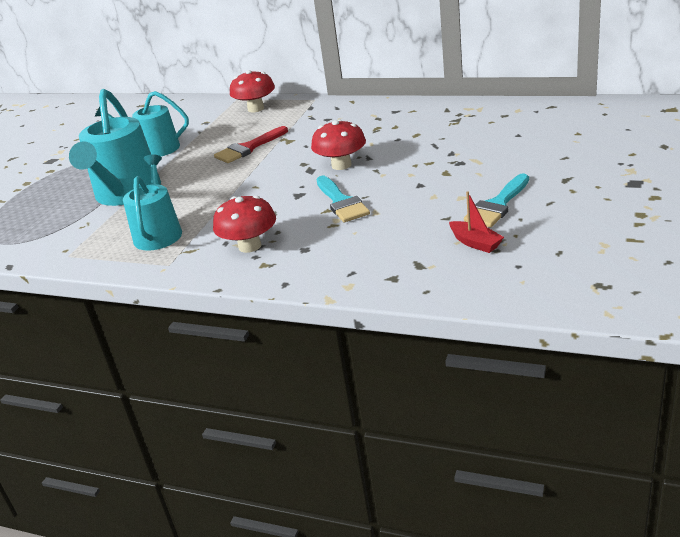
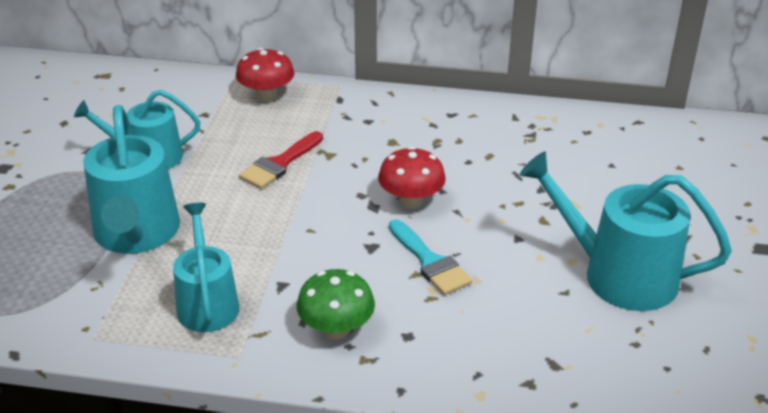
camera: 15 degrees left, 5 degrees up
(249, 246) = (336, 329): red mushroom -> green mushroom
(475, 243) = (609, 332): red boat -> none
(497, 205) = (618, 275): turquoise brush -> turquoise watering can

